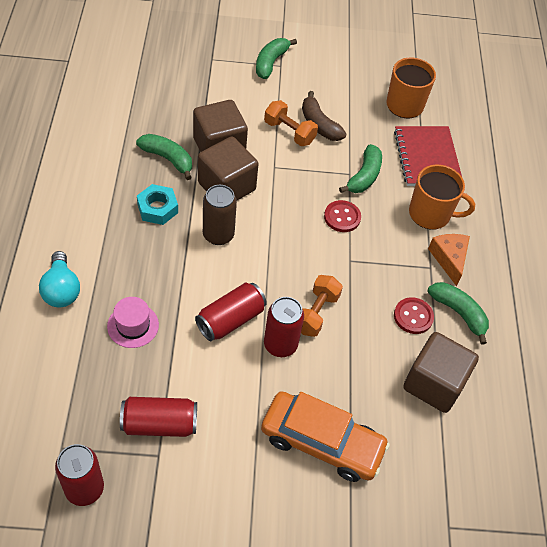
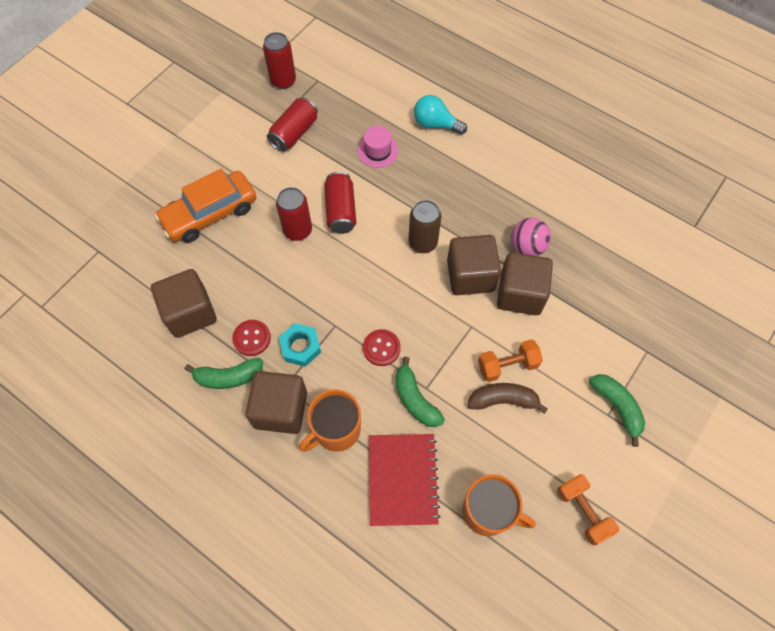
camera: 130 degrees right, 10 degrees up
(157, 208) = (475, 214): turquoise nut -> turquoise nut (300, 347)
(168, 159) = (527, 247): green banana -> pink ball
(316, 313) = (306, 269): orange dumbbell -> orange dumbbell (583, 511)
(427, 158) = (402, 479): red notebook -> red notebook turned 60 degrees clockwise
(449, 259) = (281, 409): orange cheese -> brown cube

